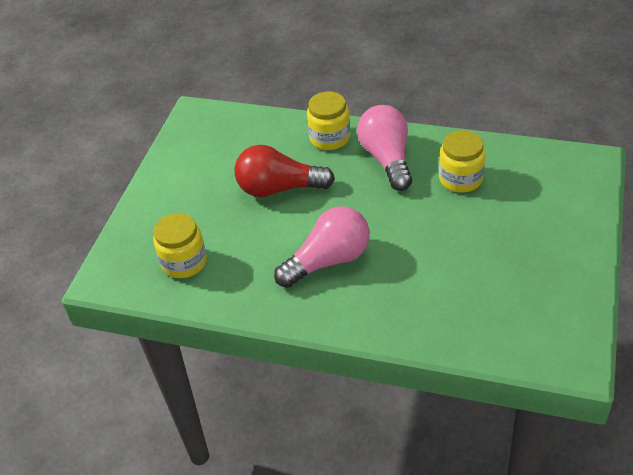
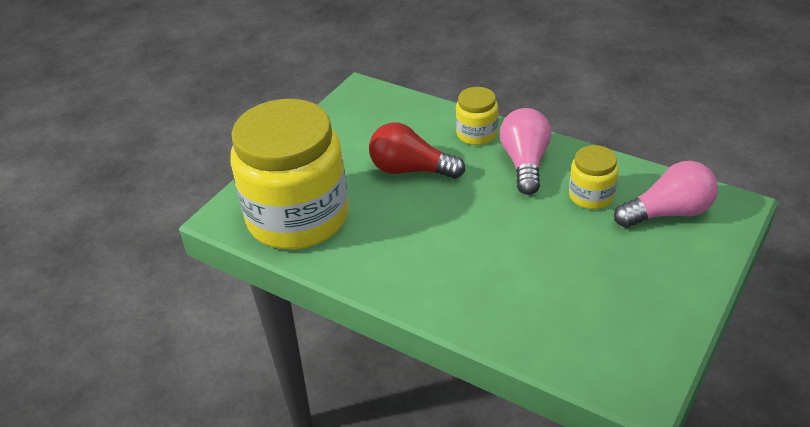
camera: 15 degrees right, 5 degrees down
(184, 262) = (298, 217): yellow jar -> yellow jar, size x2.30
(328, 261) = (431, 244): pink light bulb -> pink light bulb (668, 213)

